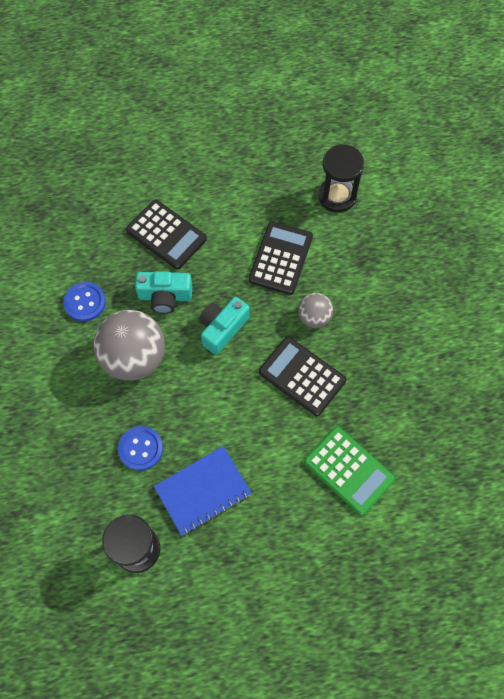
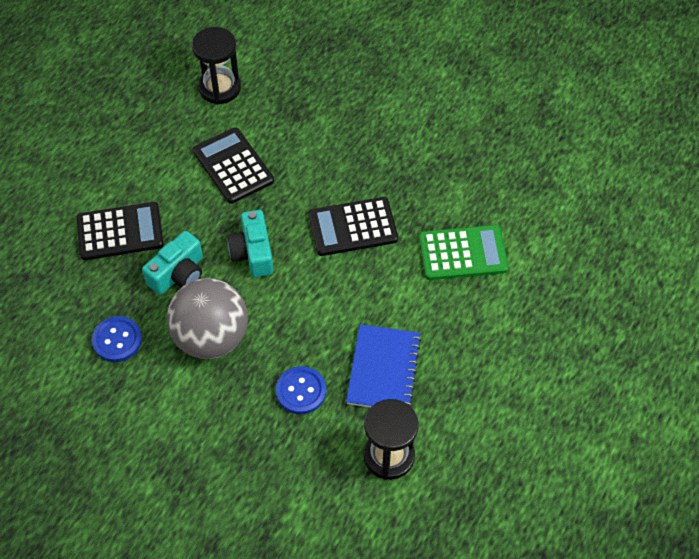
camera: 50 degrees left, 10 degrees down
(314, 317) = (310, 182): grey ball -> none

